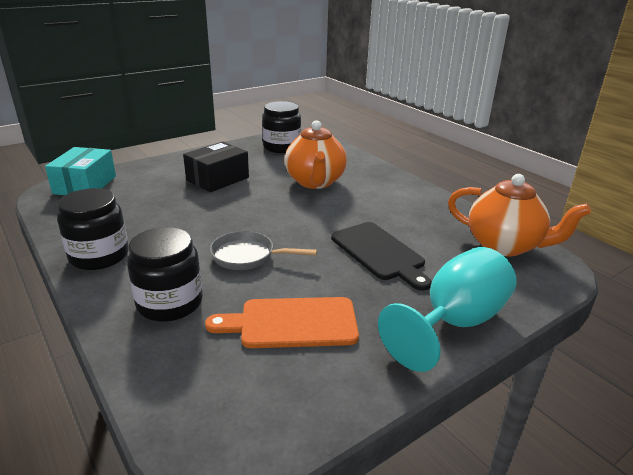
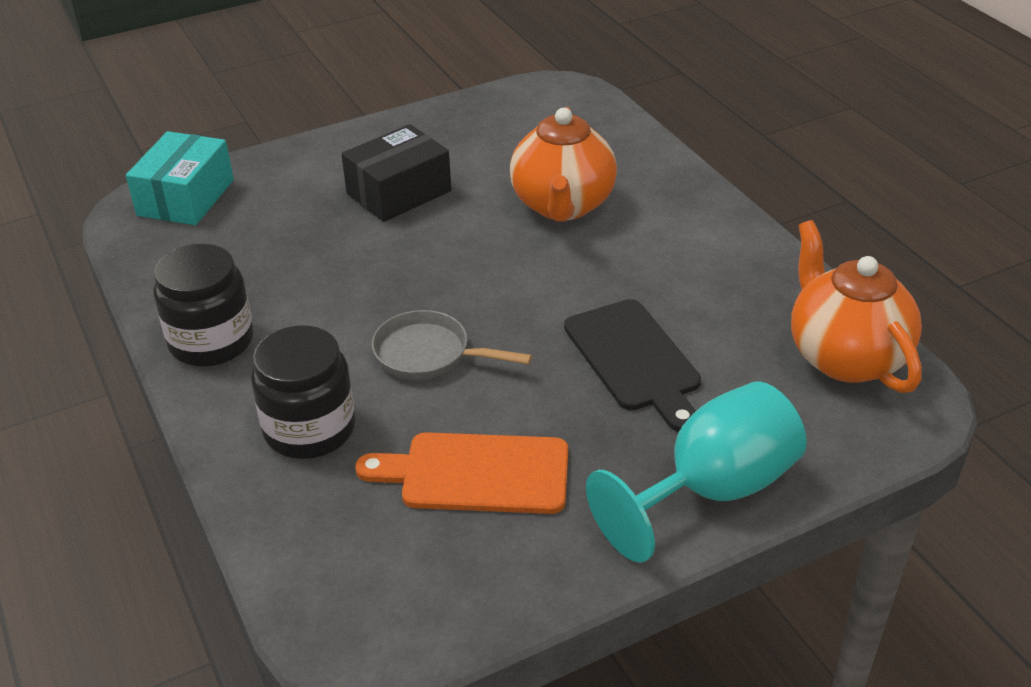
camera: 10 degrees right, 10 degrees up
(281, 147) = (519, 118): black jar -> none
(504, 246) = (845, 357): orange teapot -> orange teapot turned 150 degrees counterclockwise

